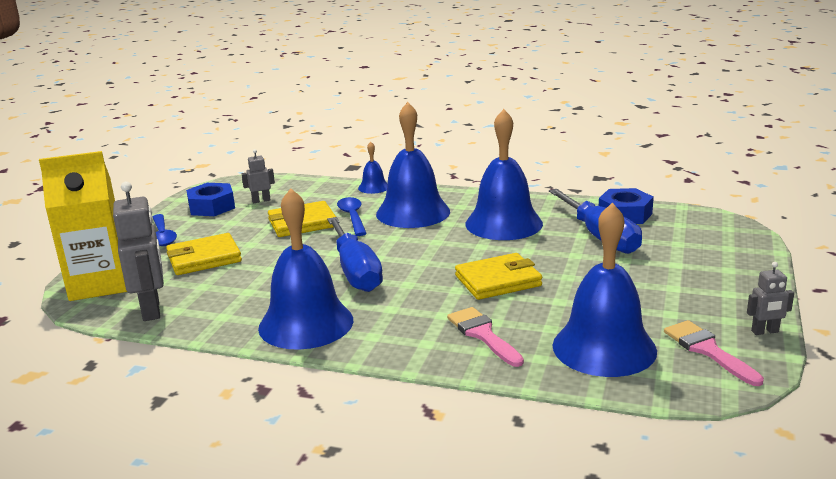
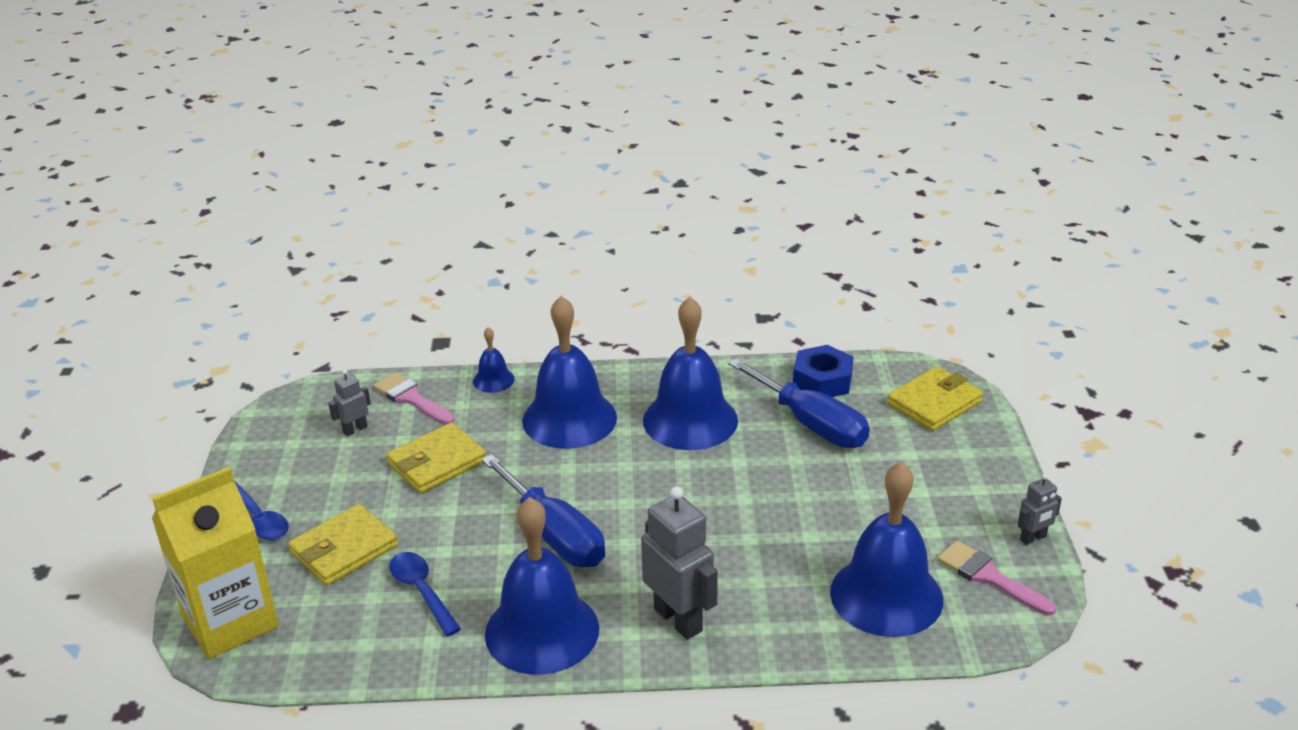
camera: 20 degrees left, 10 degrees up
(152, 310) = (332, 650): grey robot -> grey robot (678, 619)
(211, 207) = (292, 453): blue nut -> none
(352, 217) = (496, 440): blue spoon -> blue spoon (421, 591)
(482, 334) = (752, 604): pink brush -> pink brush (411, 398)
(498, 281) = (729, 517): yellow wallet -> yellow wallet (934, 403)

